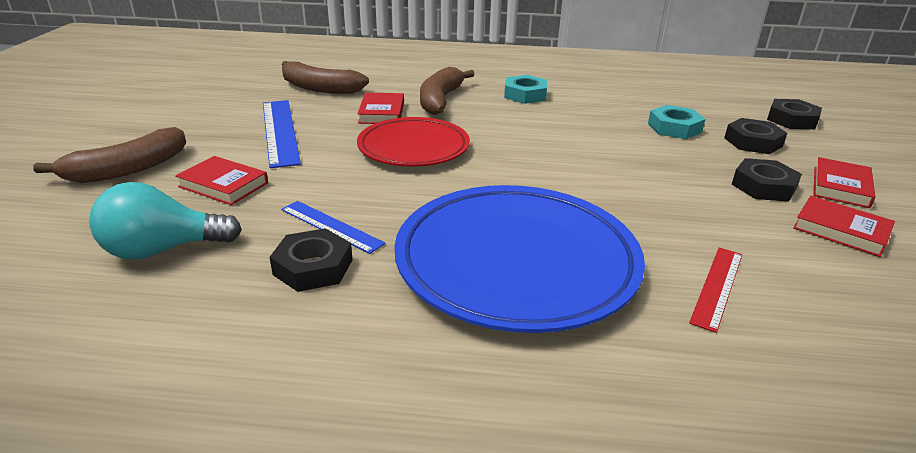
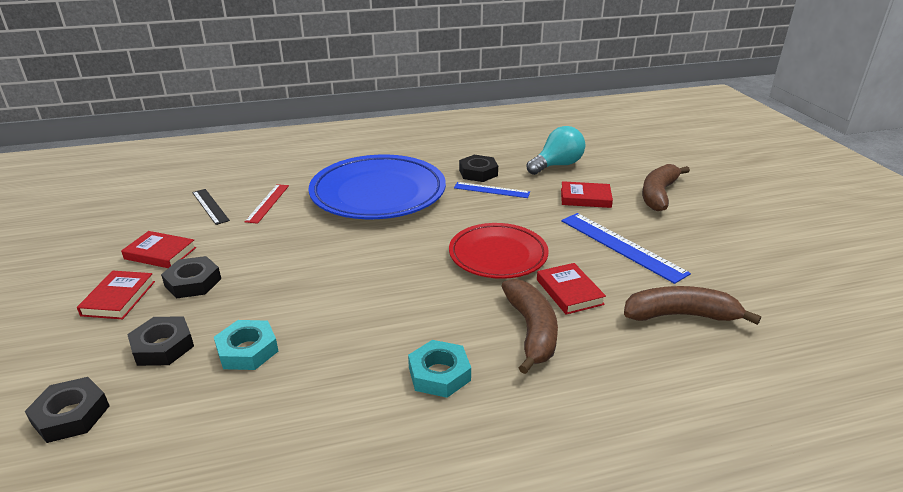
camera: 160 degrees right, 0 degrees up
(828, 304) = (210, 206): none -> black ruler

